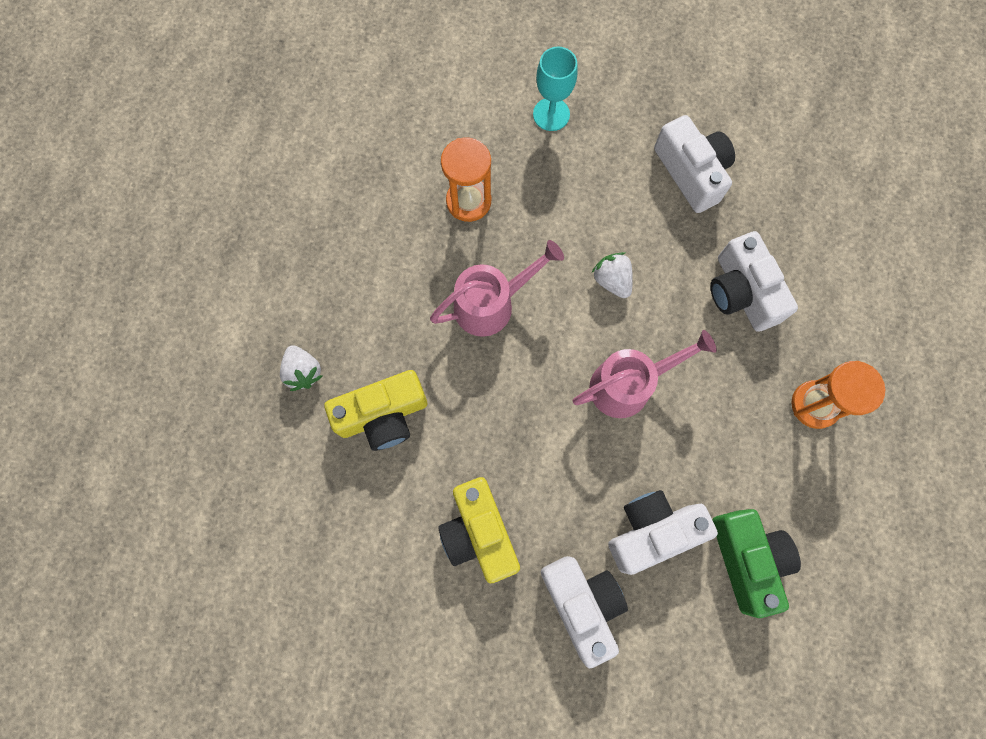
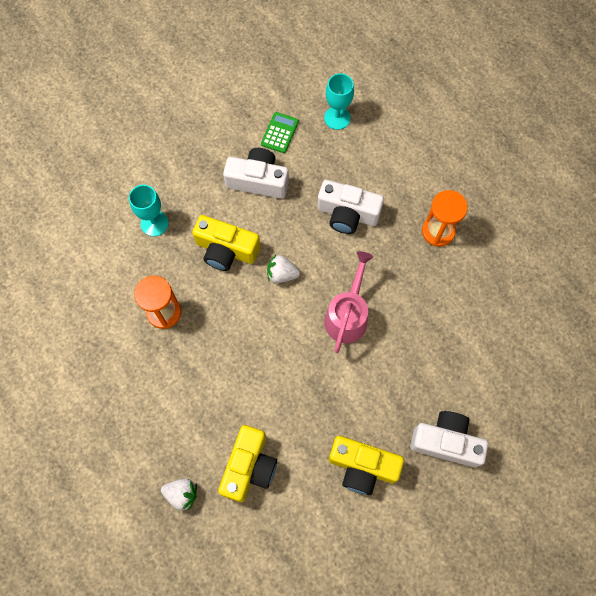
camera: 50 degrees left, 5 degrees down
(492, 303) = (237, 350): pink watering can -> none
(587, 204) = (226, 250): none -> yellow camera
(652, 531) = (437, 371): white camera -> none
(747, 559) = (490, 335): green camera -> none
(765, 149) = (279, 133): none -> green calculator
(841, 191) = (337, 118): none -> turquoise goblet

